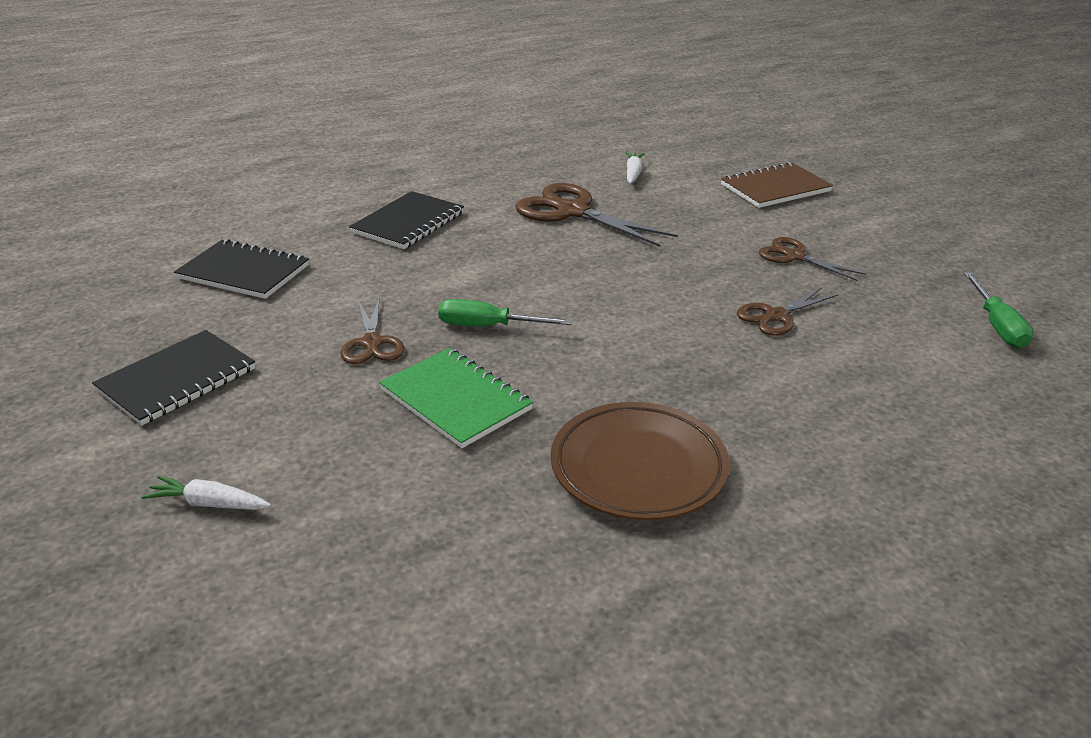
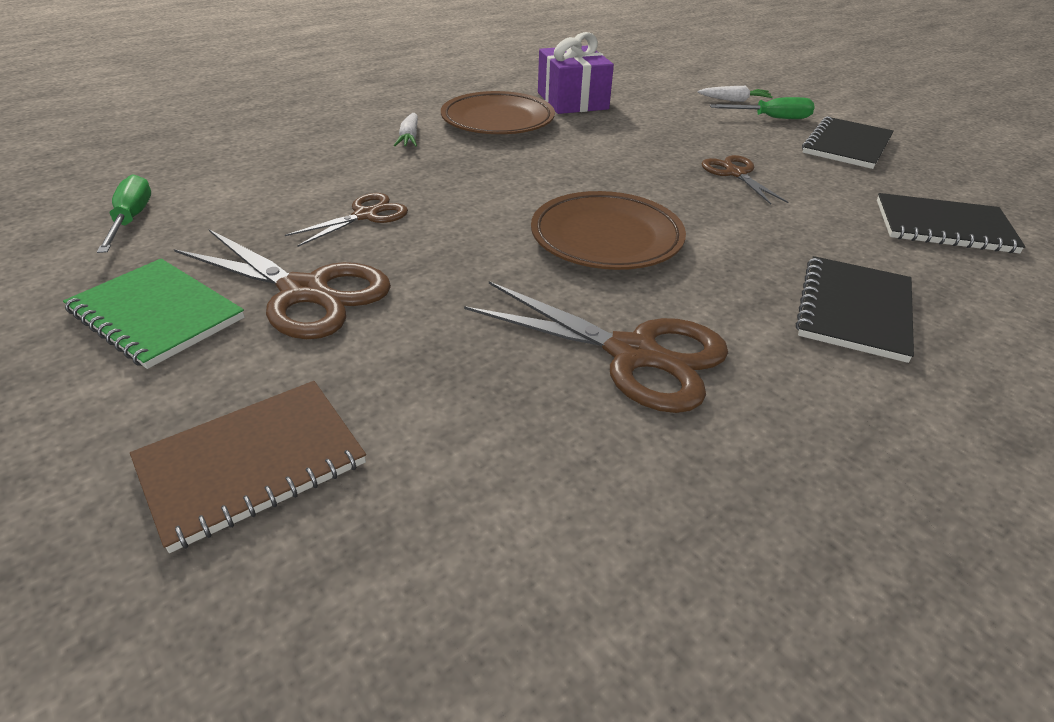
camera: 170 degrees right, 5 degrees up
(455, 400) = (636, 144): green notebook -> green notebook (156, 314)
(488, 326) = (647, 191): green screwdriver -> green screwdriver (771, 118)
(500, 521) = (572, 101): none -> purple gift
(555, 281) = (606, 238): none -> brown plate
(633, 173) = (553, 489): white carrot -> white carrot (409, 137)
(794, 256) = (304, 292): brown scissors -> brown scissors, size x1.73

